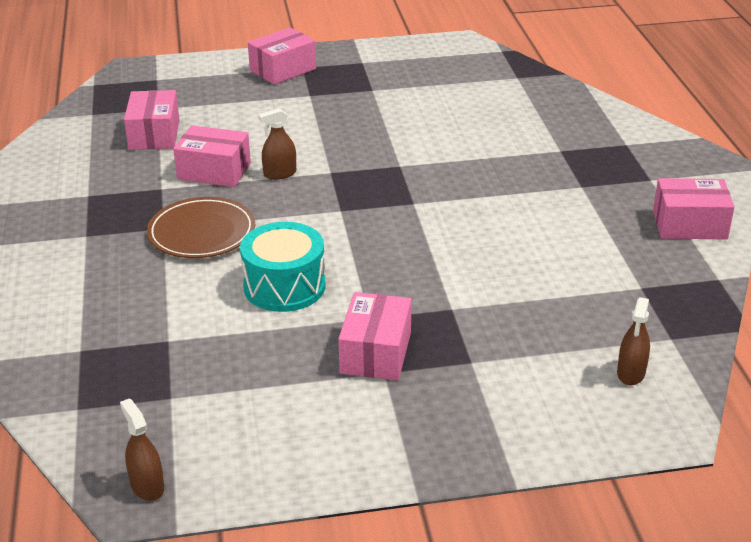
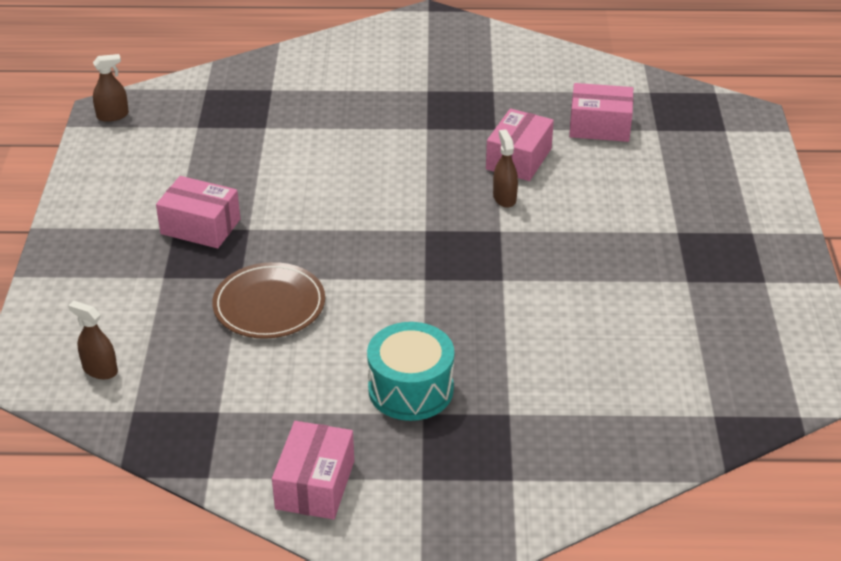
camera: 100 degrees right, 5 degrees up
(202, 232) = (412, 148): brown plate -> brown plate (269, 305)
(283, 70) = (745, 217): pink box -> none
(284, 286) = (312, 187): turquoise drum -> turquoise drum (410, 389)

